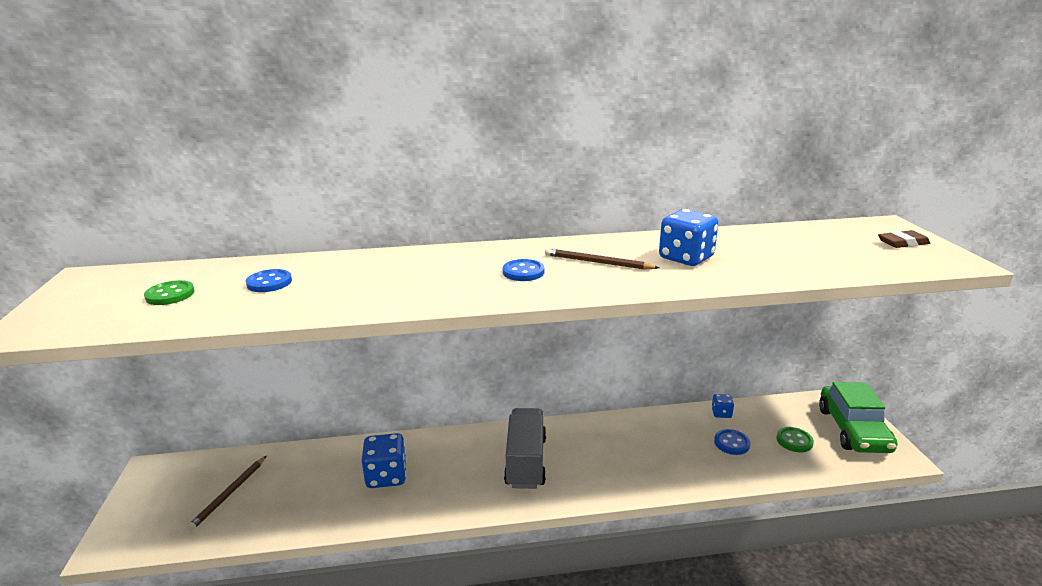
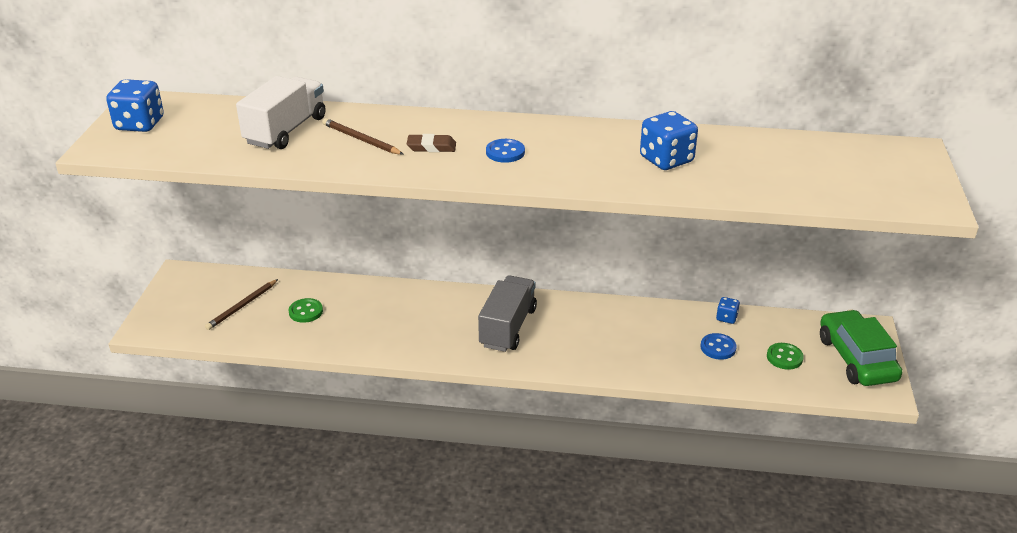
camera: 15 degrees right, 10 degrees up
(170, 295) = (206, 131): green button -> green button (306, 312)
(269, 282) = (286, 130): blue button -> white truck
(386, 476) = (378, 316): blue dice -> blue dice (139, 124)
(597, 262) = (579, 152): brown pencil -> brown pencil (361, 139)
(853, 430) = (856, 359): green car -> green car turned 150 degrees clockwise
(903, 243) = (904, 175): brown eraser -> brown eraser (431, 147)

